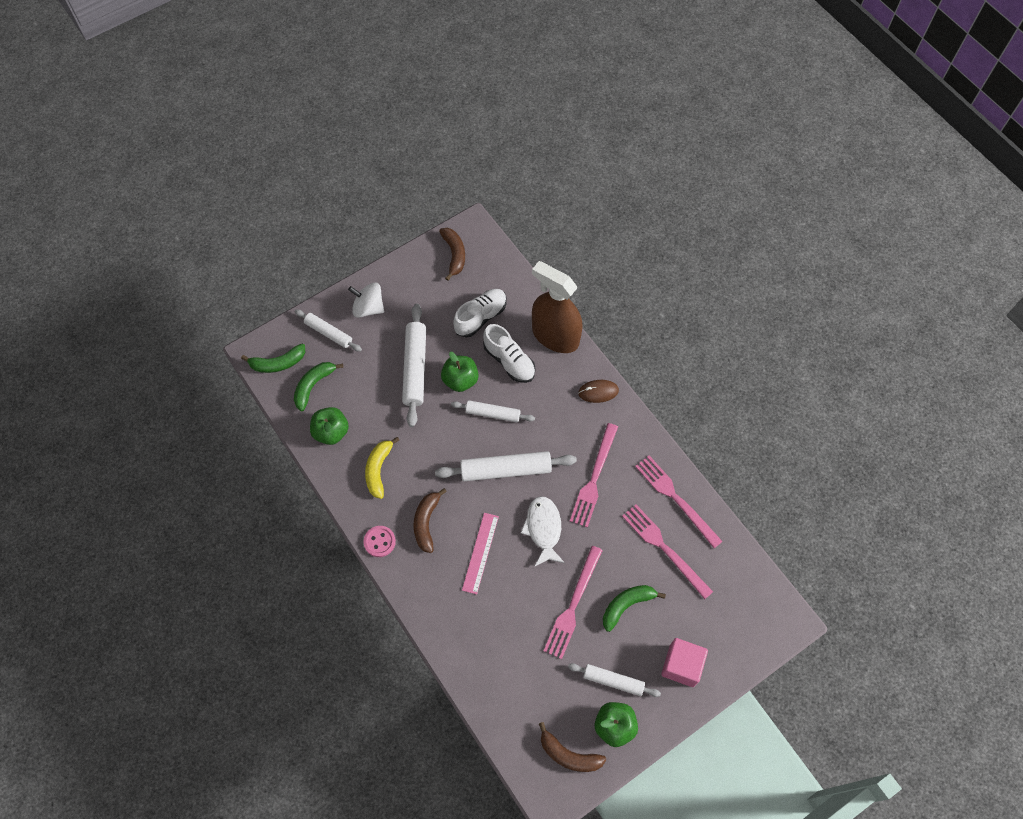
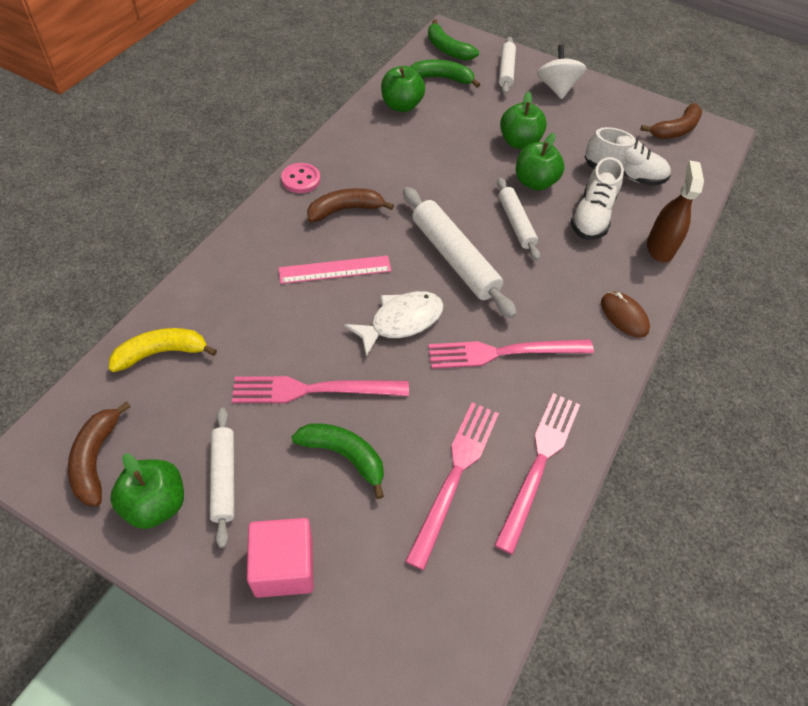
camera: 60 degrees right, 10 degrees down
(378, 470) = (383, 152): yellow banana -> yellow banana (161, 353)
(415, 368) = (519, 142): white rolling pin -> green apple
(555, 336) = (660, 247): brown spray bottle -> brown spray bottle, size x0.61

